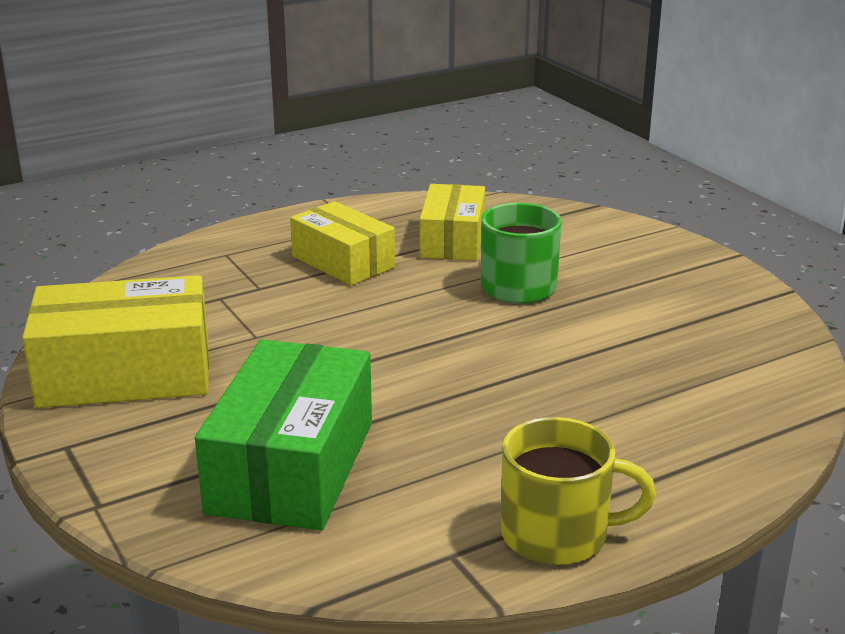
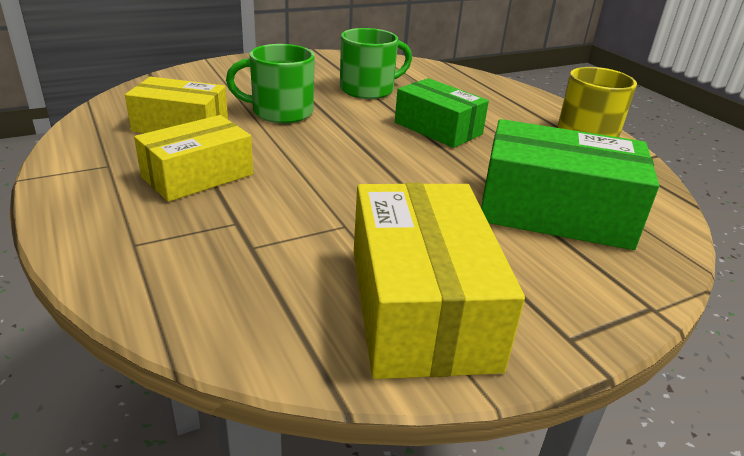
camera: 90 degrees left, 5 degrees up
(516, 393) = (438, 128): none -> green box
(636, 339) = (368, 89): none -> green mug

